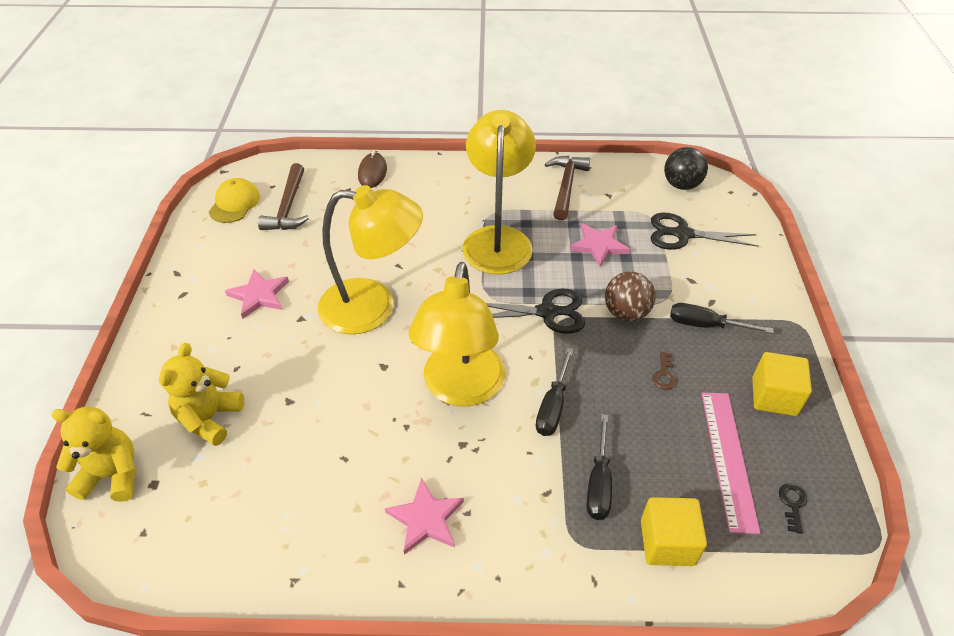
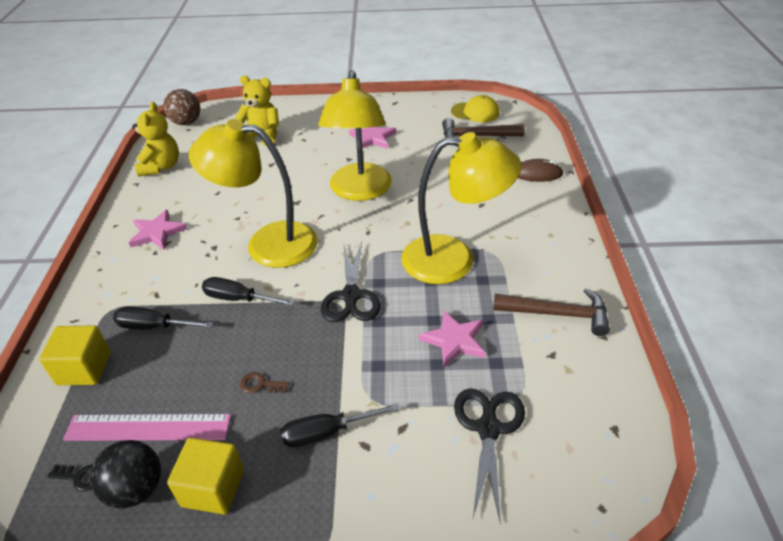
camera: 90 degrees right, 5 degrees down
(112, 475) = (229, 113): yellow teddy bear -> yellow teddy bear (161, 167)
(626, 312) = (349, 358): brown ball -> brown ball (186, 122)
(681, 185) = (598, 440): black ball -> black ball (136, 489)
(705, 325) = (327, 432): black screwdriver -> black screwdriver turned 120 degrees counterclockwise

